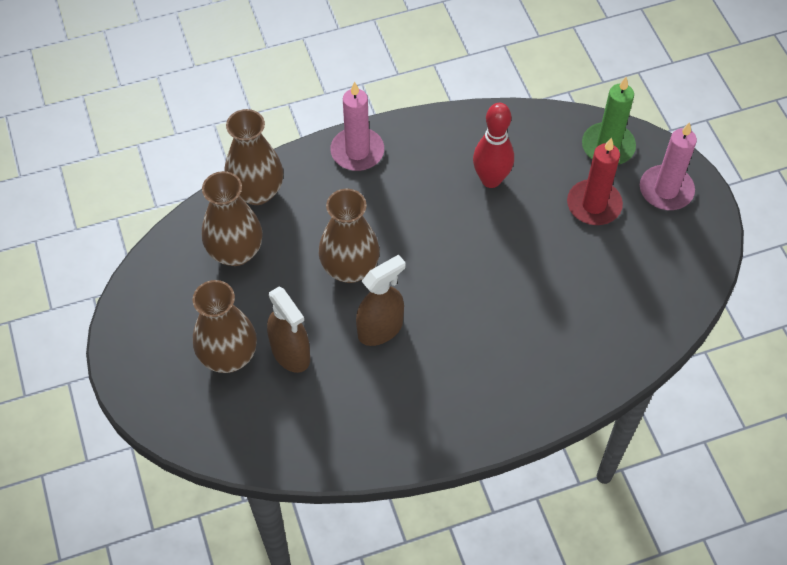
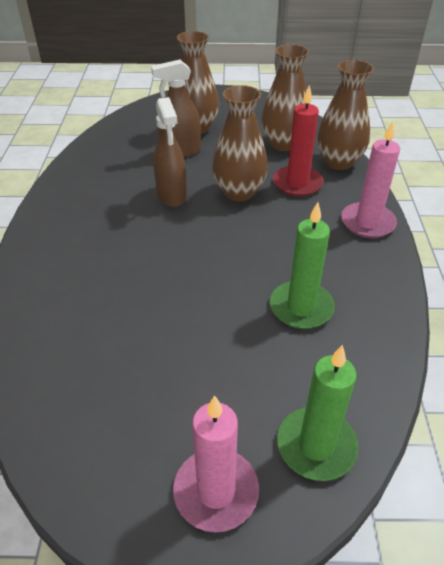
camera: 110 degrees right, 15 degrees down
(491, 180) = (301, 307): red bowling pin -> green candle
(594, 205) = (228, 392): red candle -> red candle (297, 183)

